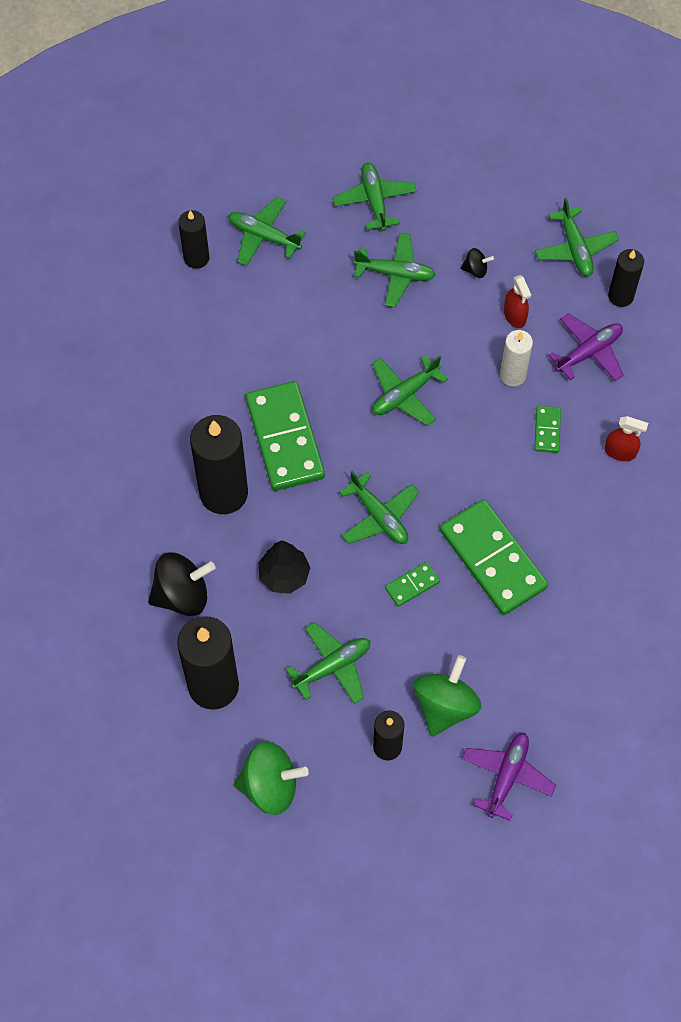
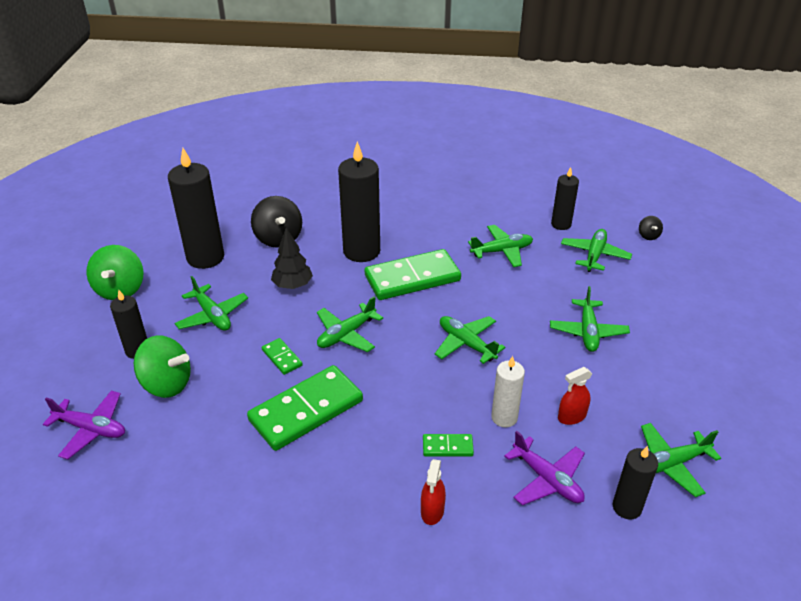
camera: 85 degrees right, 25 degrees down
(374, 201) = (658, 314): green plane -> green plane (502, 251)
(475, 269) = (613, 385): black spinning top -> black spinning top (648, 236)

